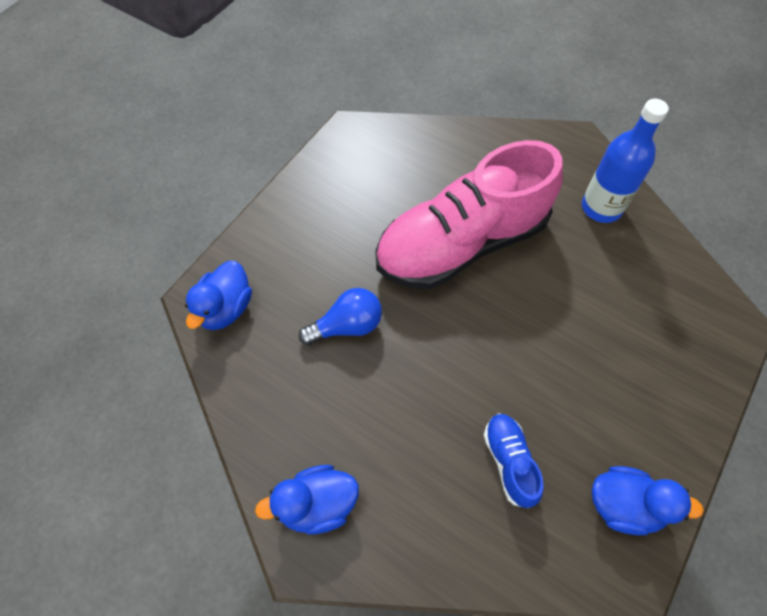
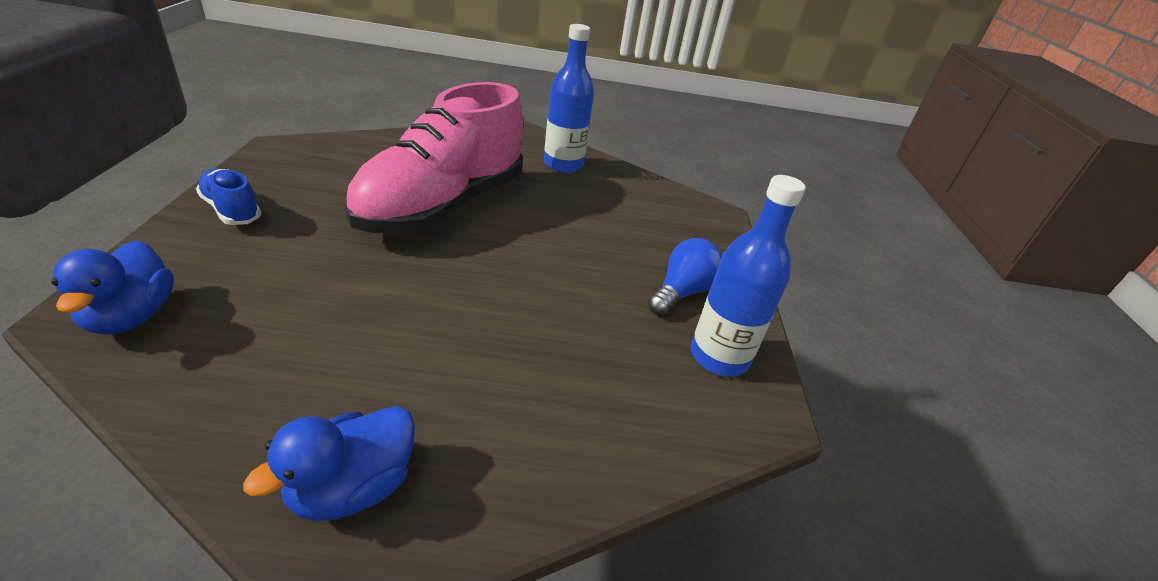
camera: 35 degrees left, 25 degrees down
(347, 326) = (329, 294): blue light bulb -> blue light bulb (682, 292)
(509, 462) = (586, 359): blue shoe -> blue shoe (232, 210)
(624, 505) = (719, 357): blue duck -> blue bottle

